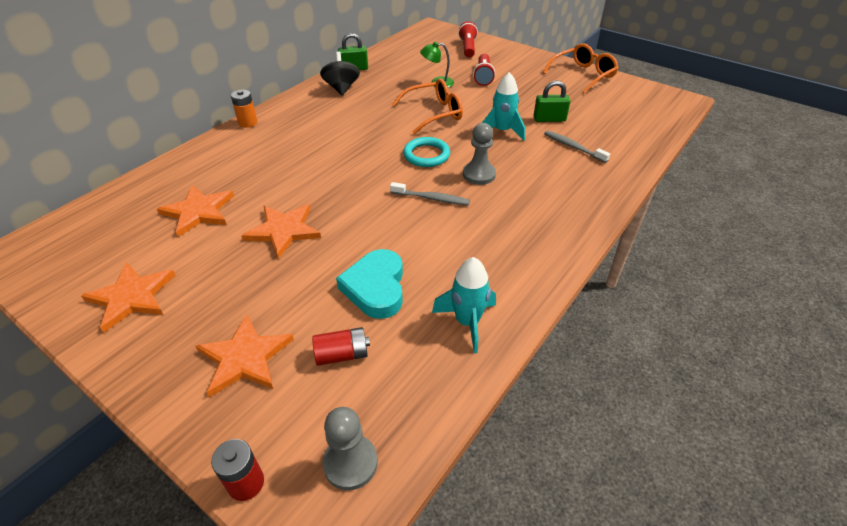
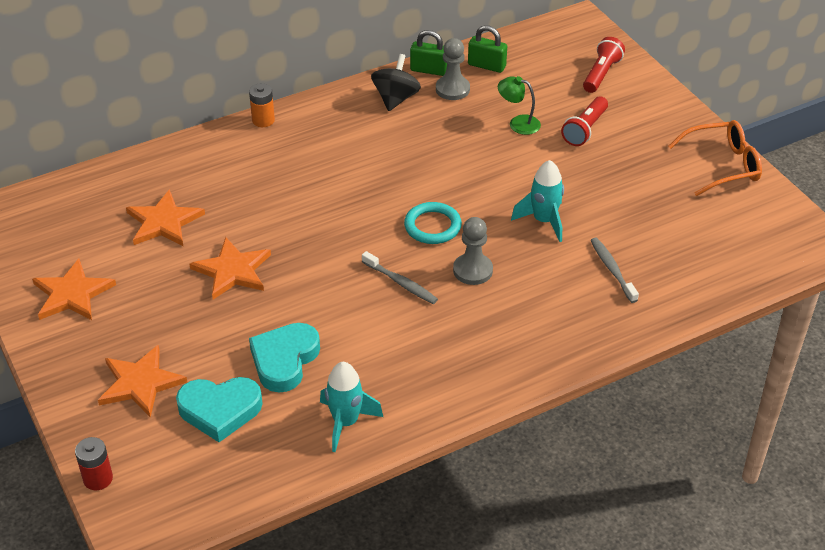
camera: 25 degrees right, 0 degrees up
(342, 354) = (220, 410): red battery -> turquoise heart
(350, 463) = (179, 495): grey pawn -> grey pawn (452, 89)
(434, 113) = (482, 170): orange glasses -> none
(549, 119) = (616, 221): green padlock -> green padlock (486, 66)

